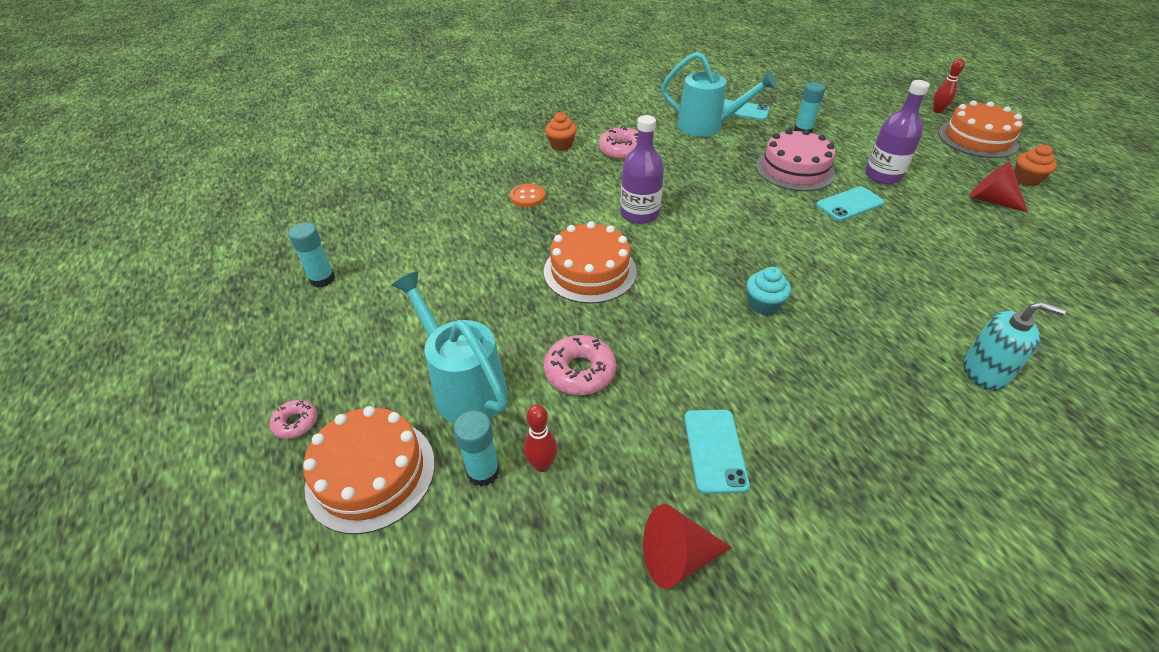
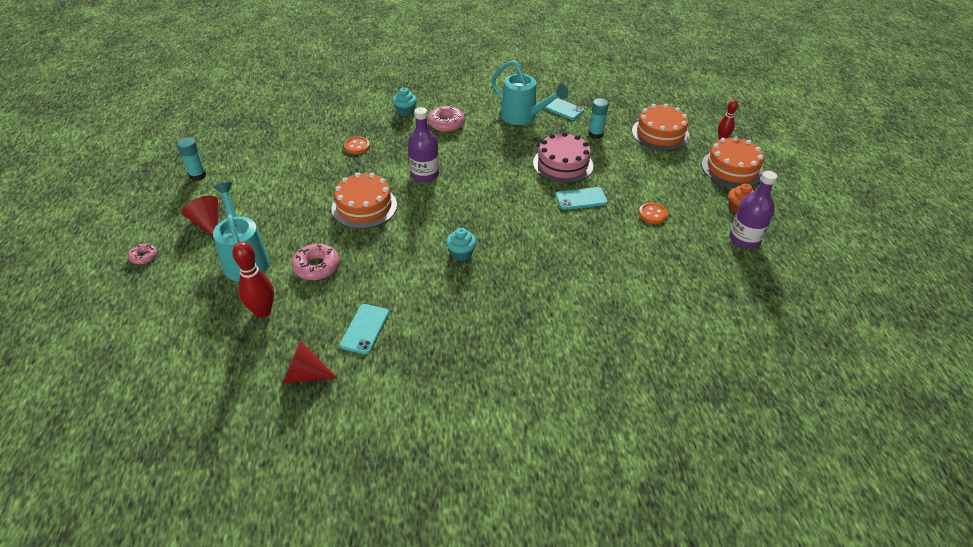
camera: 15 degrees right, 0 degrees up
(371, 473) = (170, 293): orange cake -> orange cake (660, 133)
(483, 472) = (229, 307): turquoise glue stick -> none
(542, 465) = (263, 311): red bowling pin -> red bowling pin, size x1.61
(561, 145) = (405, 111): orange cupcake -> turquoise cupcake
(883, 175) = (626, 182): purple bottle -> purple bottle (744, 239)
(944, 205) = (653, 214): none -> orange button
(984, 372) = (571, 328): turquoise soap dispenser -> none
(990, 200) = (692, 218): red cone -> red cone (207, 223)

